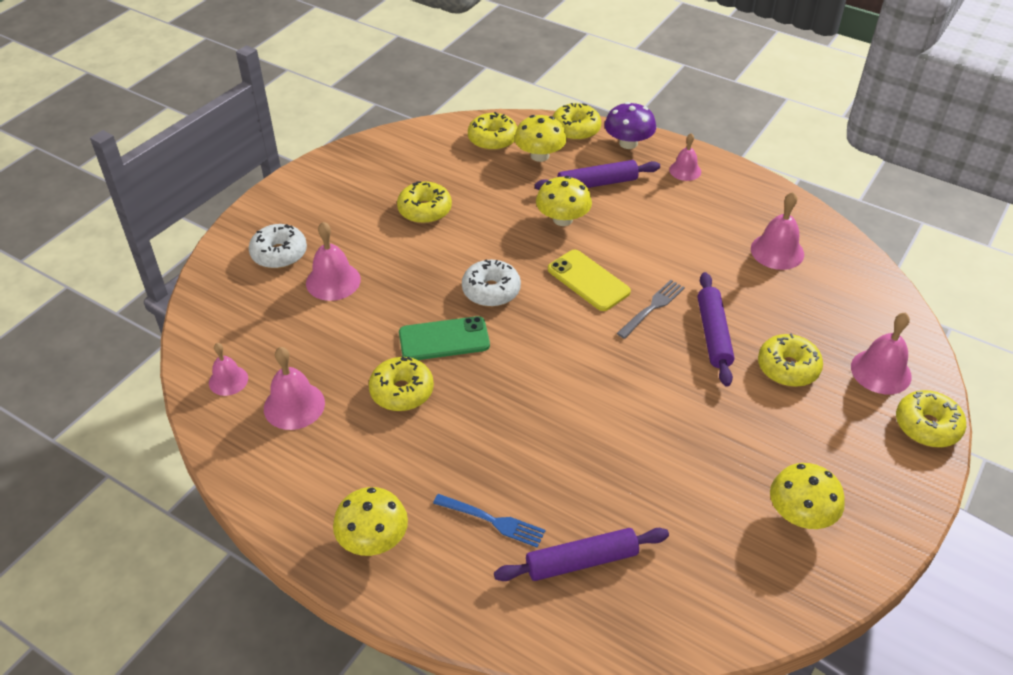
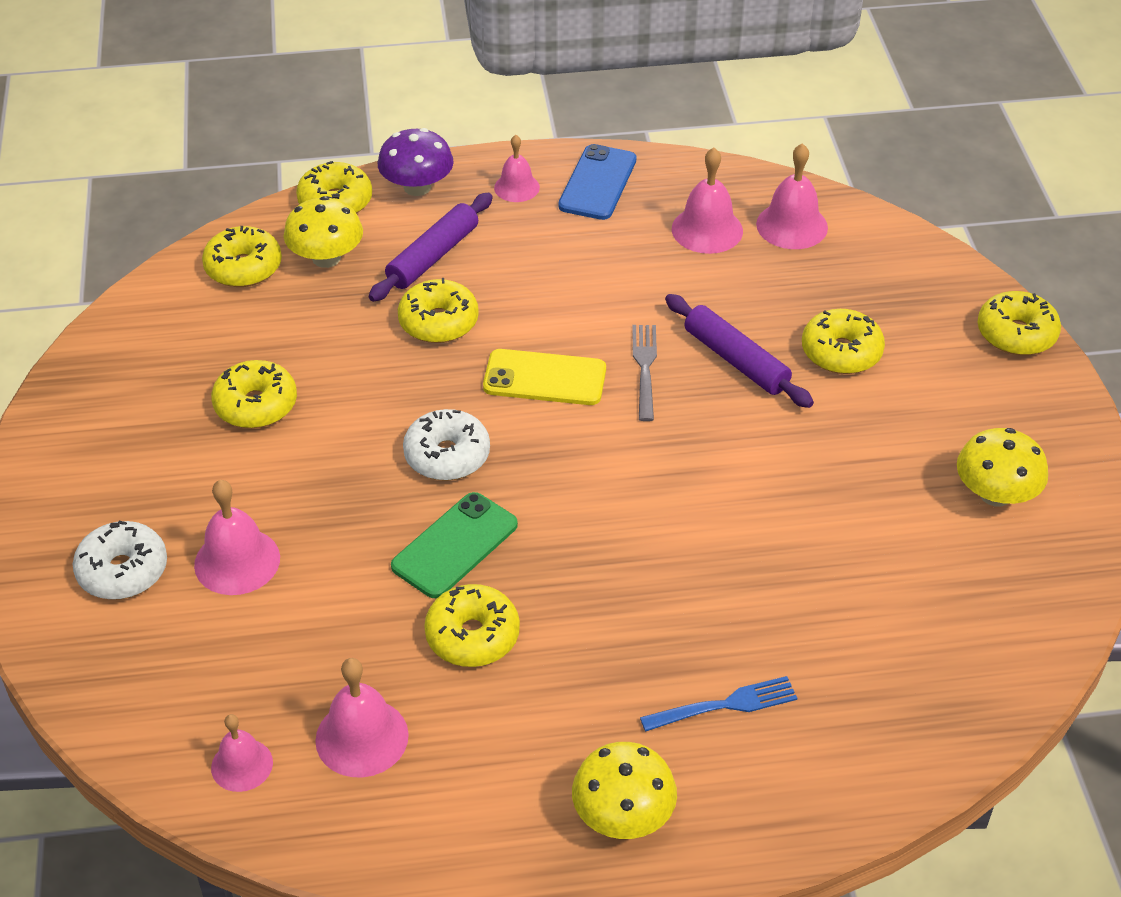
camera: 40 degrees left, 0 degrees up
(562, 219) = (438, 322): yellow mushroom -> yellow donut
(581, 561) = (852, 682): purple rolling pin -> none
(736, 191) = (598, 183): none -> blue phone
(881, 371) = (926, 303): pink bell -> pink bell (792, 225)

